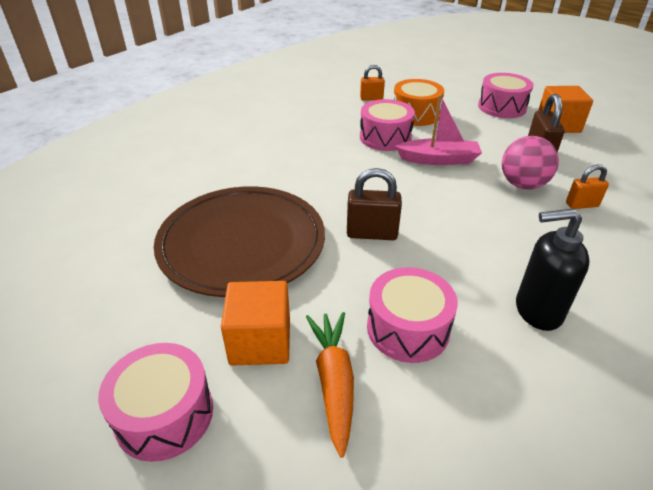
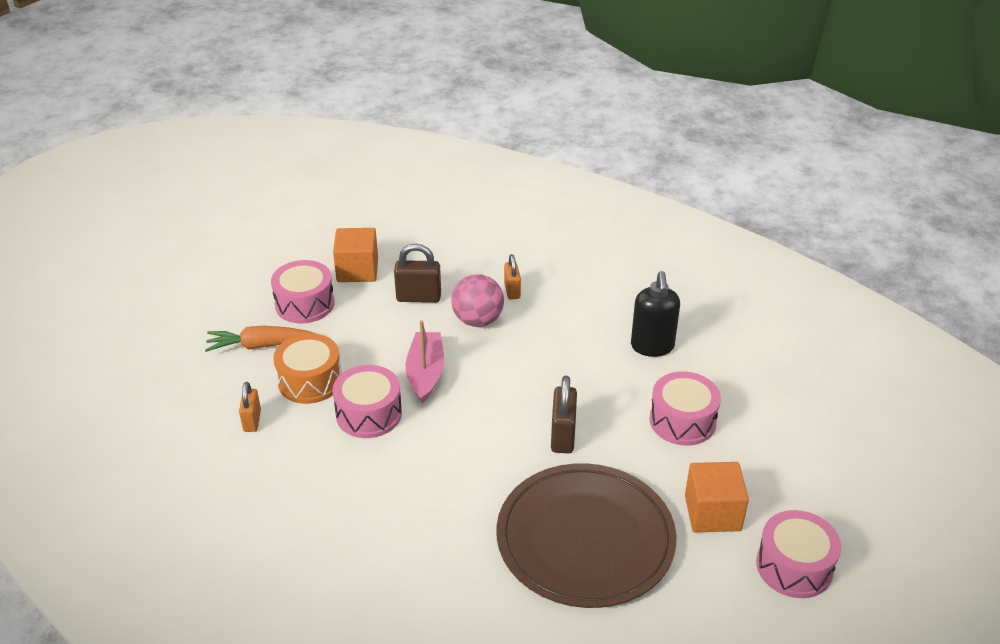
camera: 90 degrees left, 0 degrees up
(334, 382) = (742, 466): orange carrot -> orange carrot (260, 345)

